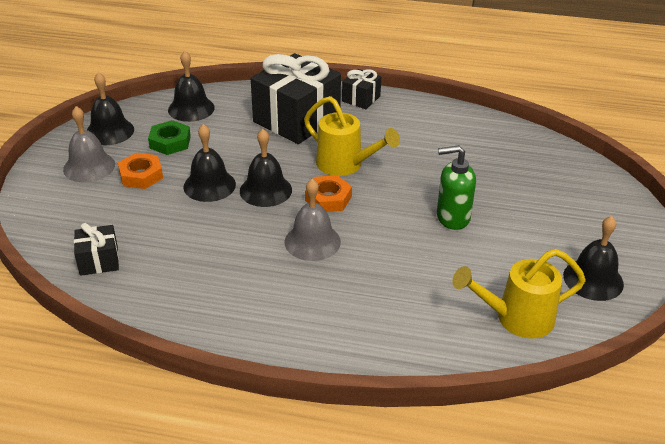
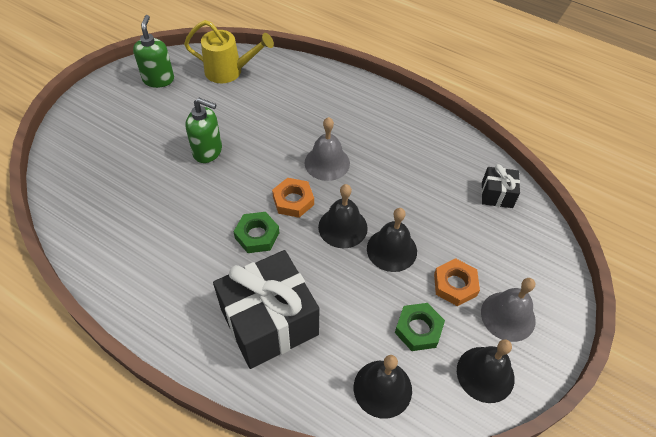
camera: 160 degrees left, 15 degrees up
(345, 165) = (257, 235): yellow watering can -> green nut
(361, 99) = (178, 336): black gift -> none
(593, 279) = (158, 79): black bell -> green soap dispenser

